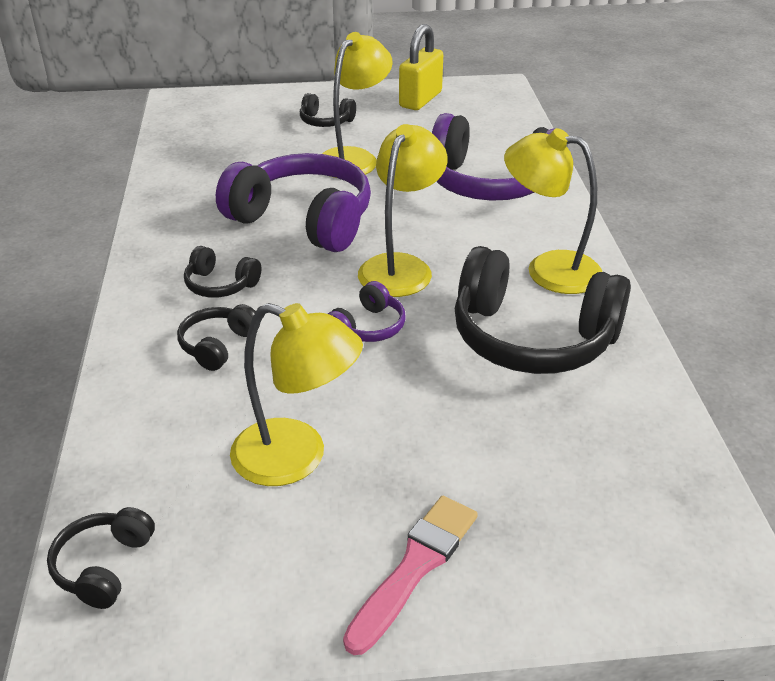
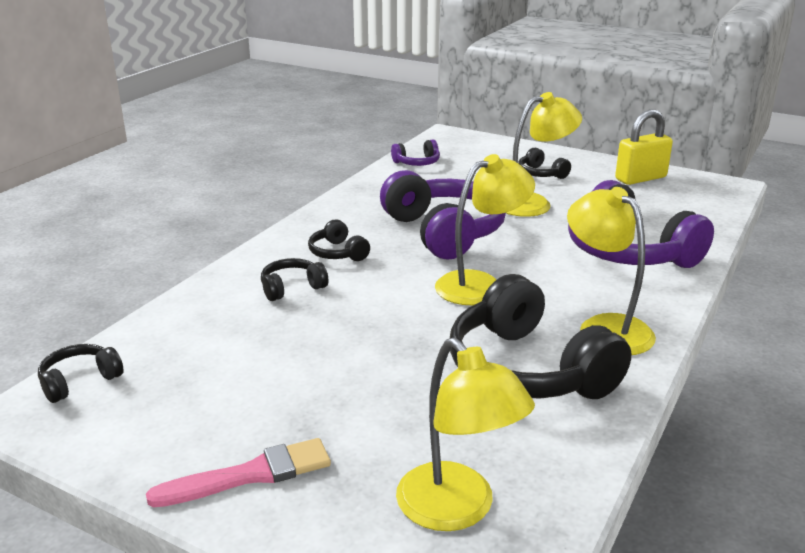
camera: 35 degrees right, 10 degrees down
(296, 458) = (258, 373): yellow lamp -> yellow lamp (457, 510)
(368, 327) = (406, 314): purple headphones -> purple headphones (417, 163)

